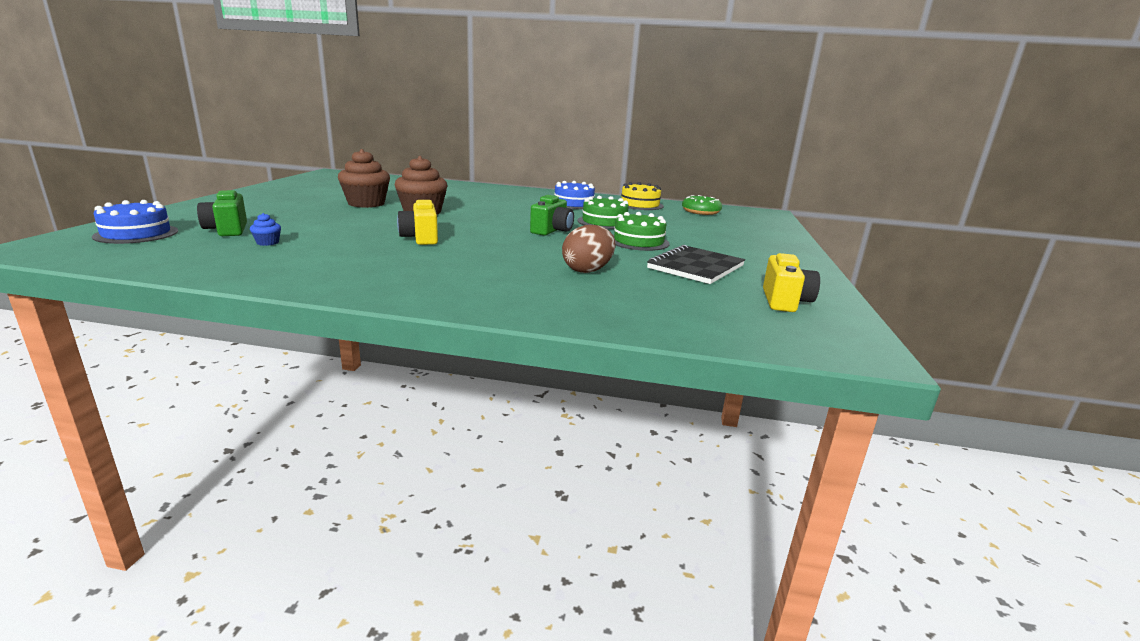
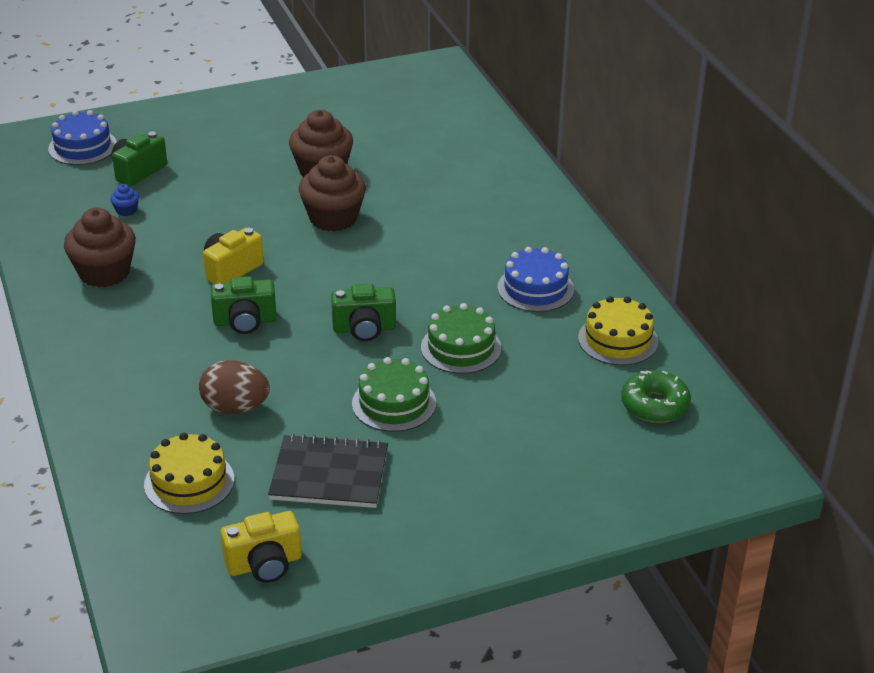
camera: 60 degrees right, 15 degrees up
(333, 264) = (104, 272): none -> brown cupcake
(490, 248) = (245, 321): none -> green camera
(663, 300) = (189, 482): none -> yellow cake

